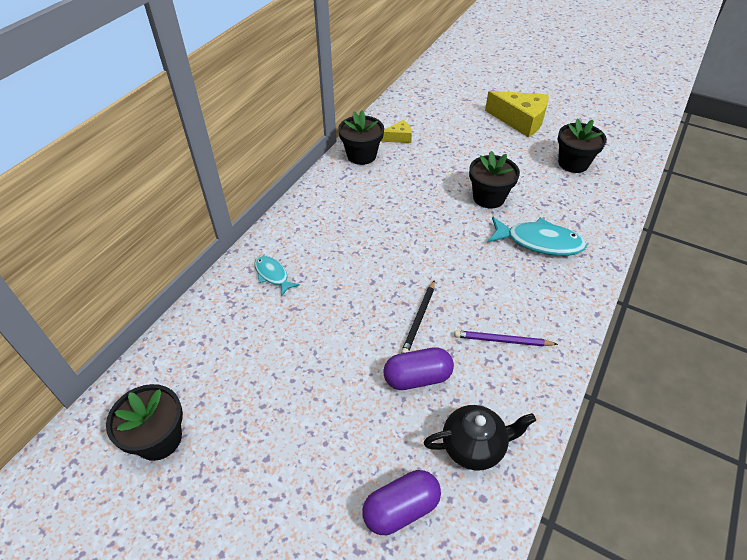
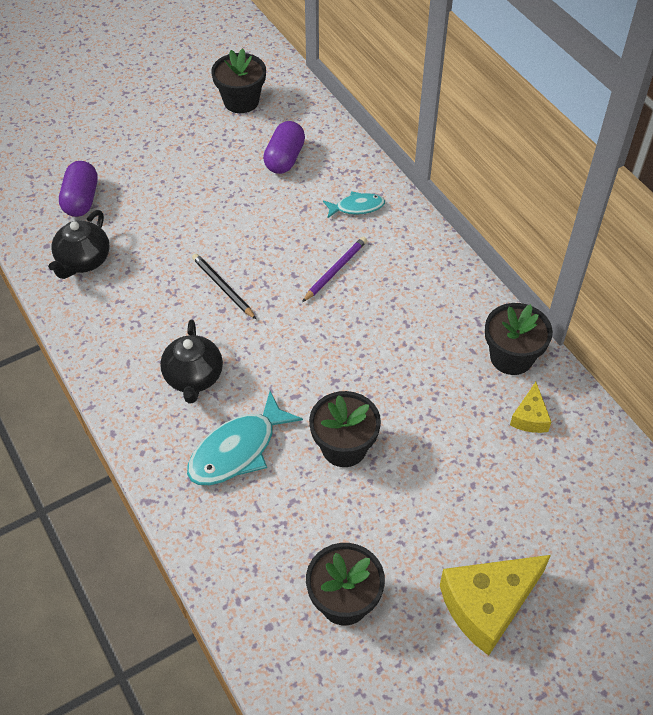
camera: 120 degrees right, 5 degrees up
(417, 378) = (167, 257): purple capsule -> purple capsule (284, 159)
(502, 341) = (150, 335): purple pencil -> purple pencil (335, 270)
(512, 292) = (193, 377): none -> black teapot

